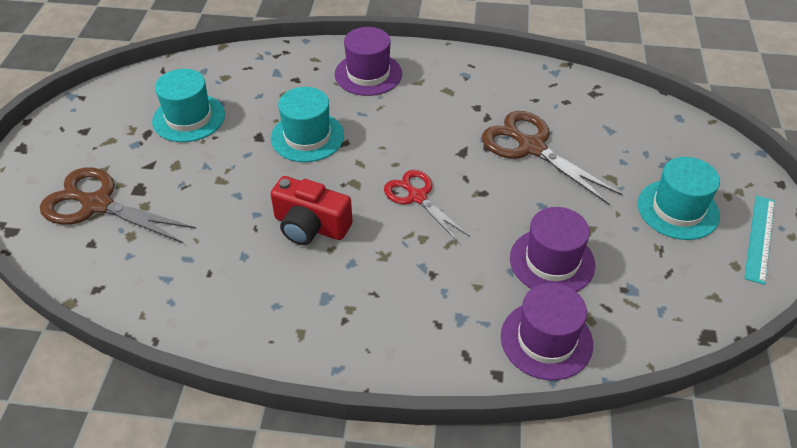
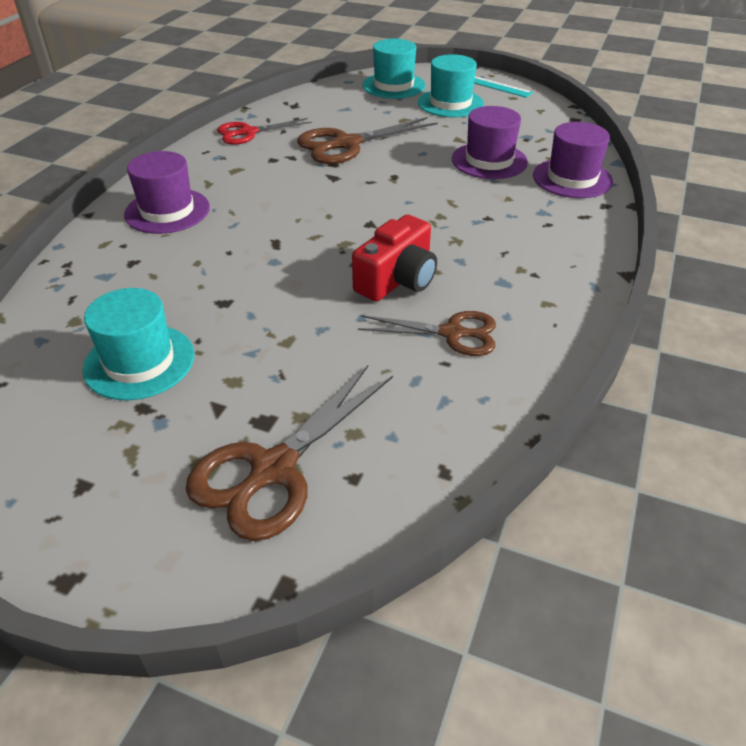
camera: 75 degrees left, 5 degrees down
(245, 272) = (452, 333): none -> brown scissors
(307, 137) = (248, 265): turquoise hat -> turquoise hat (393, 85)
(417, 197) = (383, 210): red scissors -> red scissors (248, 133)

